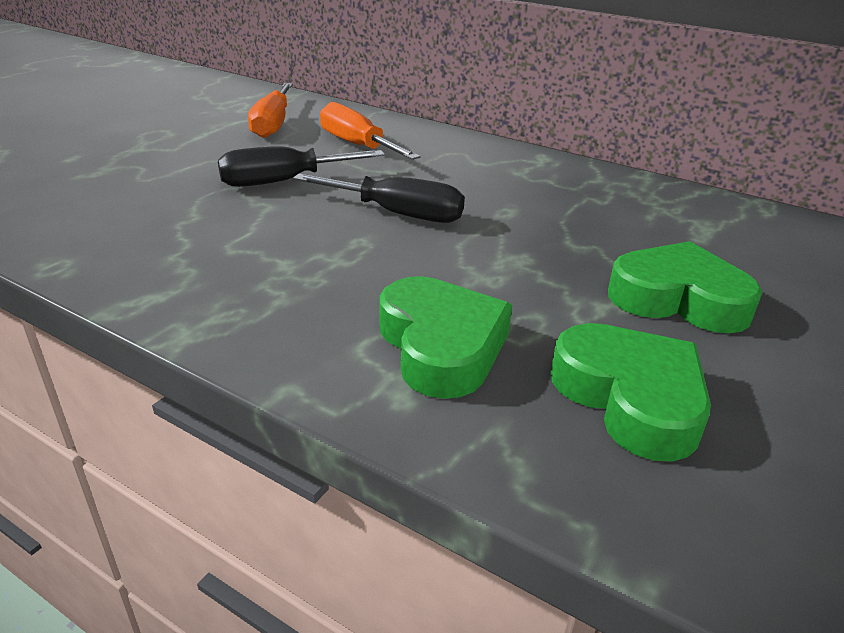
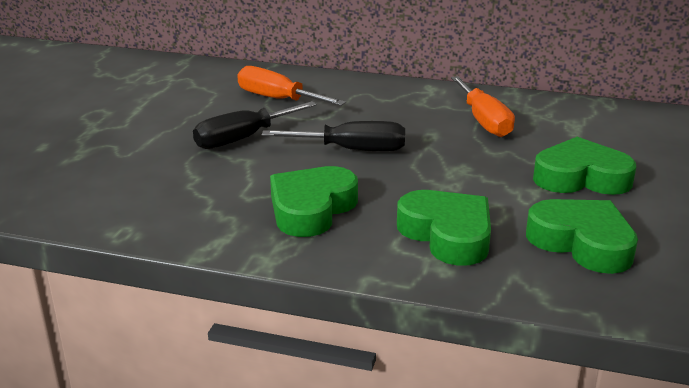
camera: 15 degrees left, 5 degrees down
(273, 124) = (191, 91): orange screwdriver -> orange screwdriver (484, 121)
(293, 277) = (311, 209): none -> green heart

